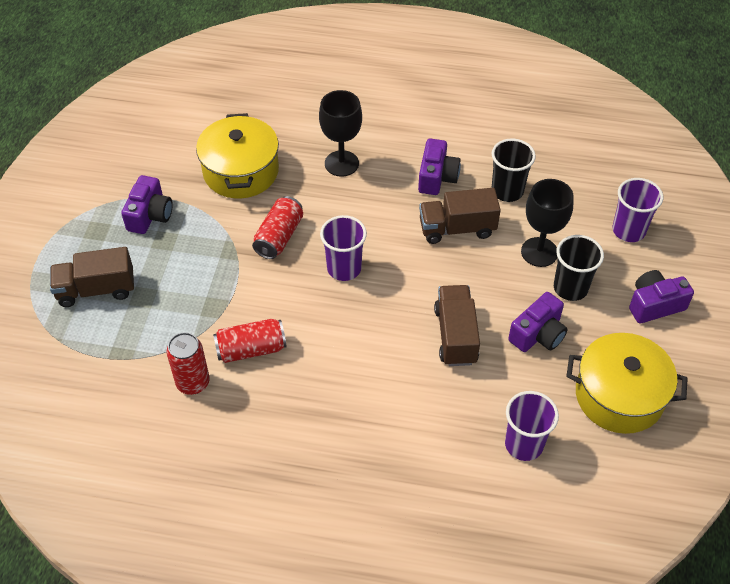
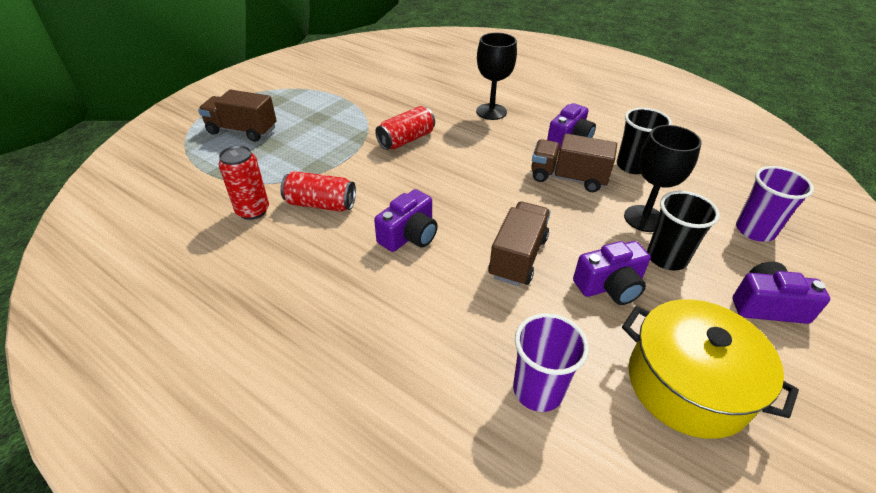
camera: 25 degrees right, 10 degrees down
(150, 215) = (321, 102): purple camera -> purple camera (409, 235)
(241, 171) = (408, 96): yellow pot -> none
(344, 268) = (445, 175): purple cup -> none

